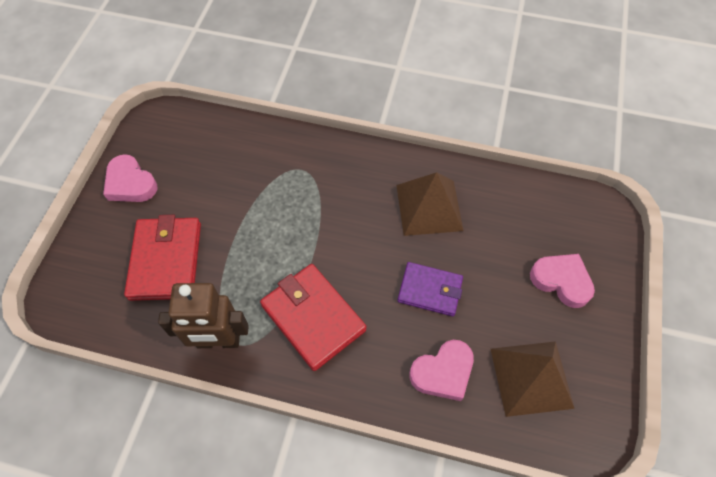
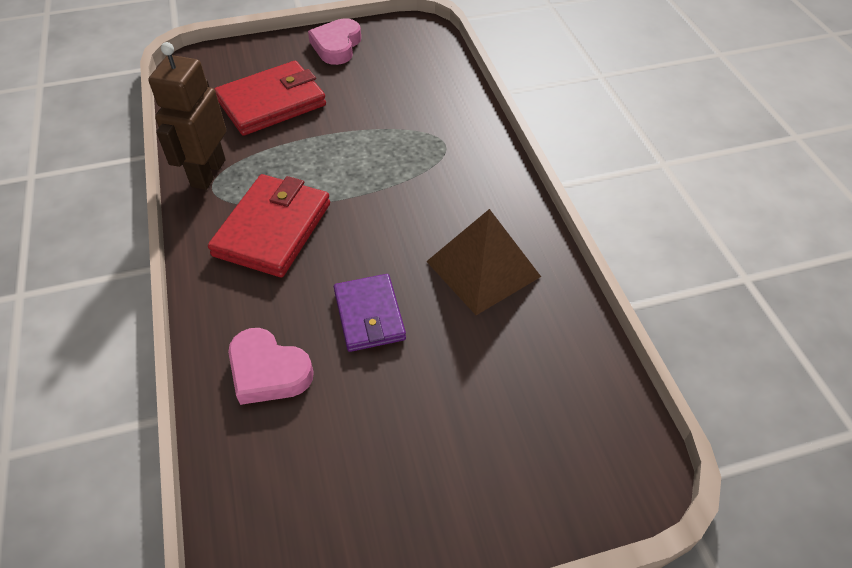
camera: 60 degrees right, 10 degrees down
(218, 341) = (208, 173): brown robot -> brown robot turned 45 degrees clockwise
(531, 378) = (310, 472): brown pyramid -> none
(561, 281) = (478, 455): pink heart -> none

